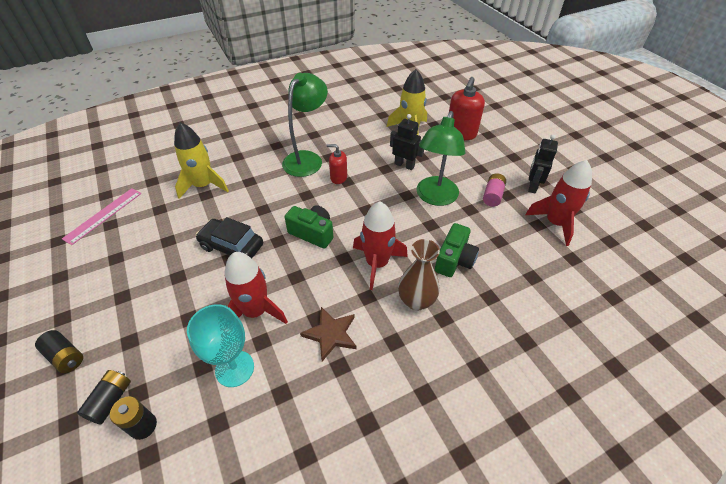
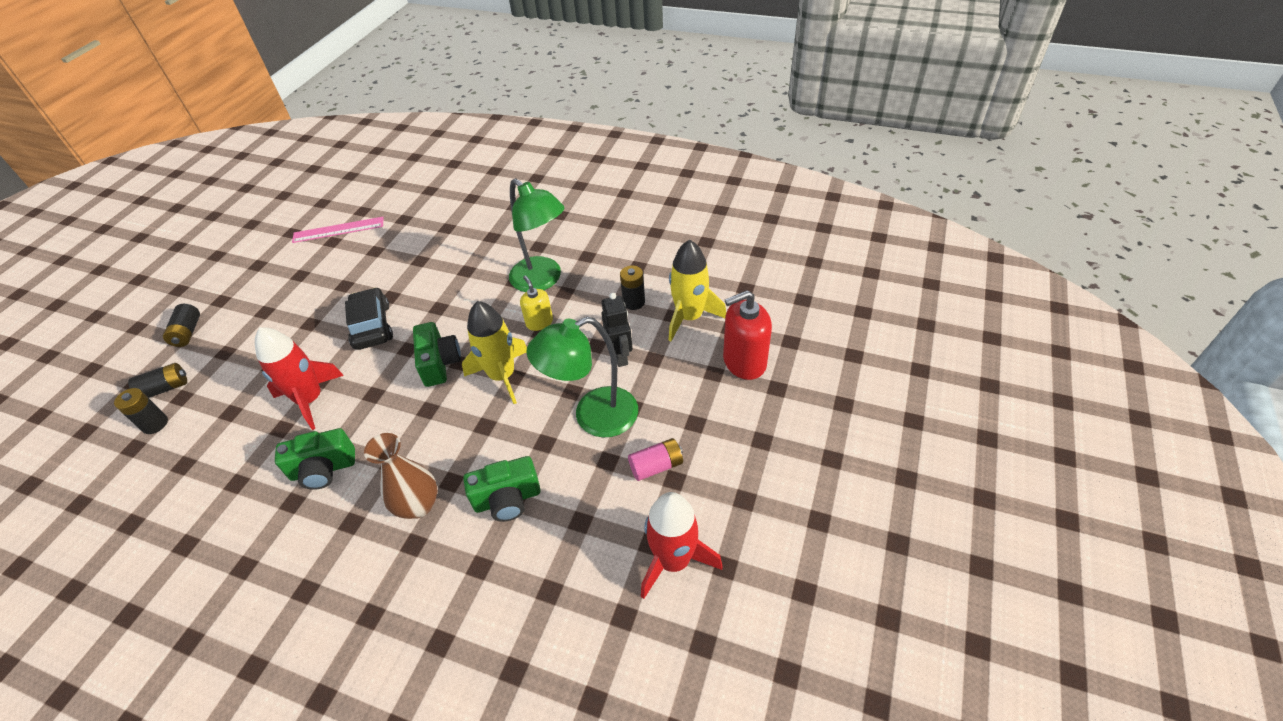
camera: 50 degrees right, 0 degrees up
(203, 185) = (430, 250): yellow rocket -> yellow rocket (502, 376)
(234, 368) = (241, 433): turquoise goblet -> none
(307, 159) = (542, 280): green lamp -> green lamp turned 60 degrees clockwise
(331, 334) = (323, 469): brown star -> green camera
(338, 178) = (539, 322): red soap dispenser -> yellow soap dispenser
(373, 140) = (634, 302): none -> black battery
(377, 263) = (442, 439): red rocket -> none
(532, 186) = (722, 495): black robot -> none

